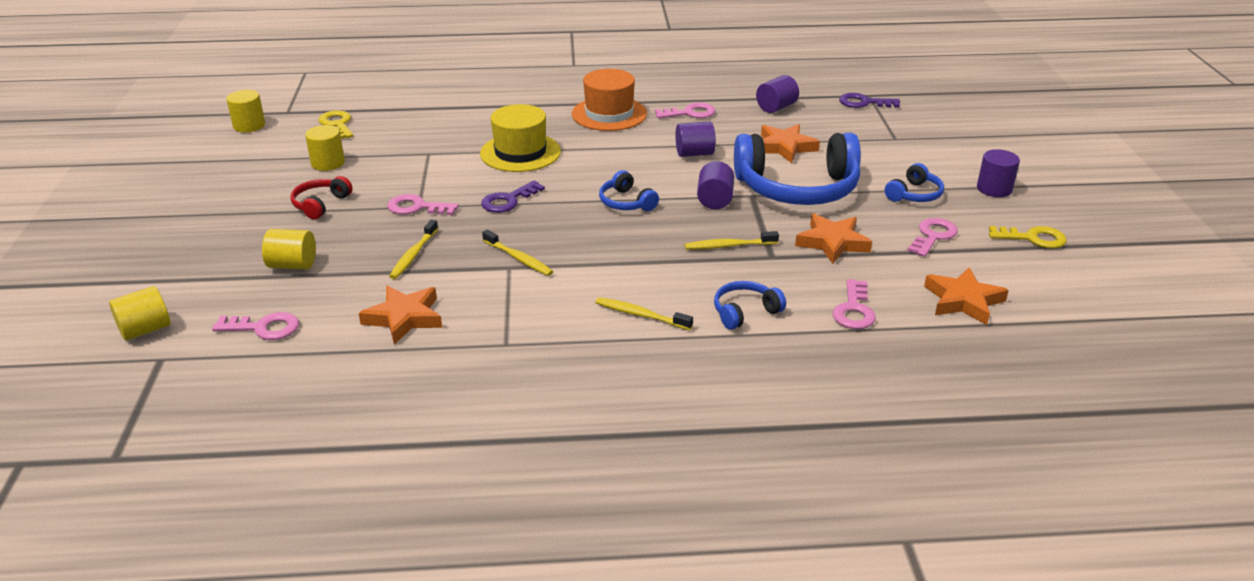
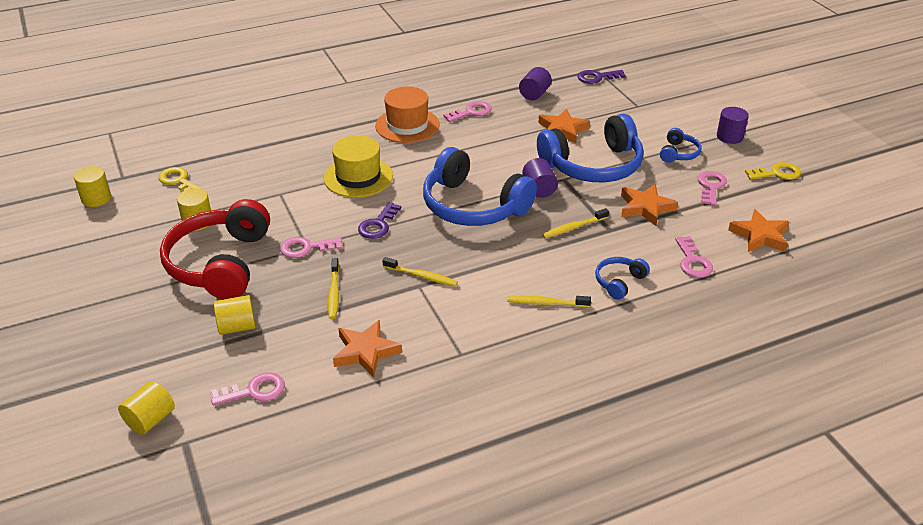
camera: 20 degrees left, 5 degrees up
(320, 204) = (220, 263): red headphones -> red headphones, size x2.23
(626, 202) = (473, 206): blue headphones -> blue headphones, size x2.23
(694, 153) = (498, 149): purple cylinder -> none

